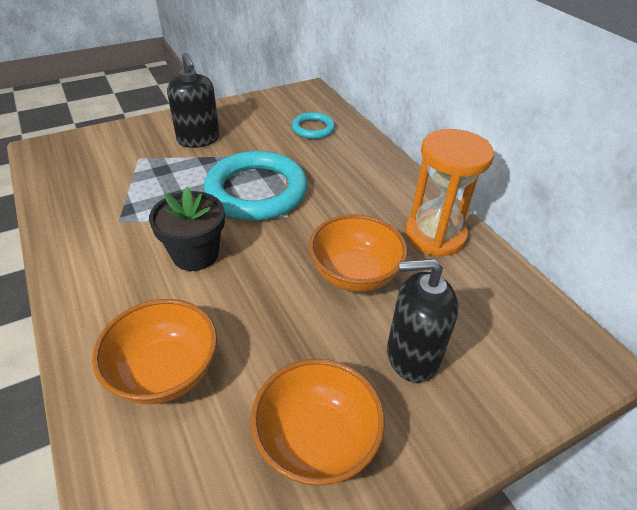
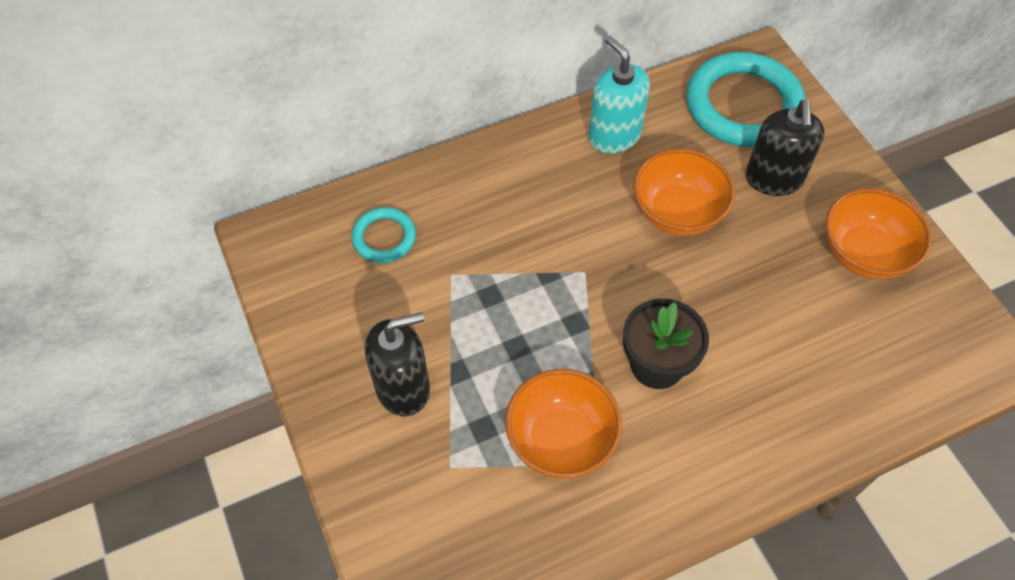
camera: 85 degrees left, 15 degrees up
(165, 372) = (818, 373): orange bowl -> orange bowl (561, 439)
(256, 191) = (535, 306): turquoise ring -> turquoise ring (743, 105)
(435, 235) = (614, 136): orange hourglass -> turquoise soap dispenser

